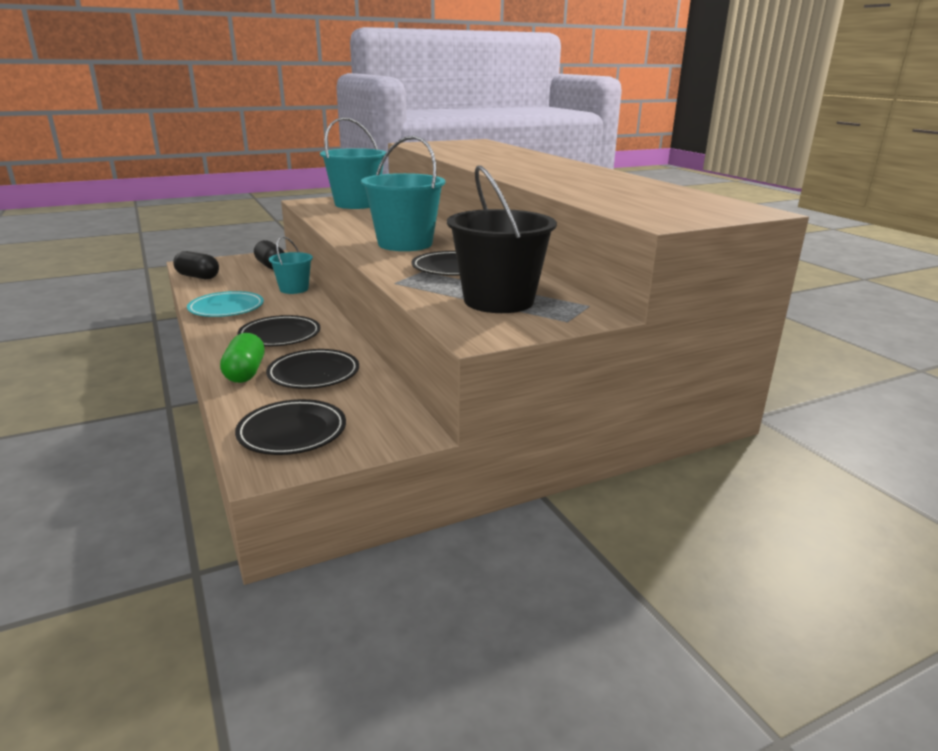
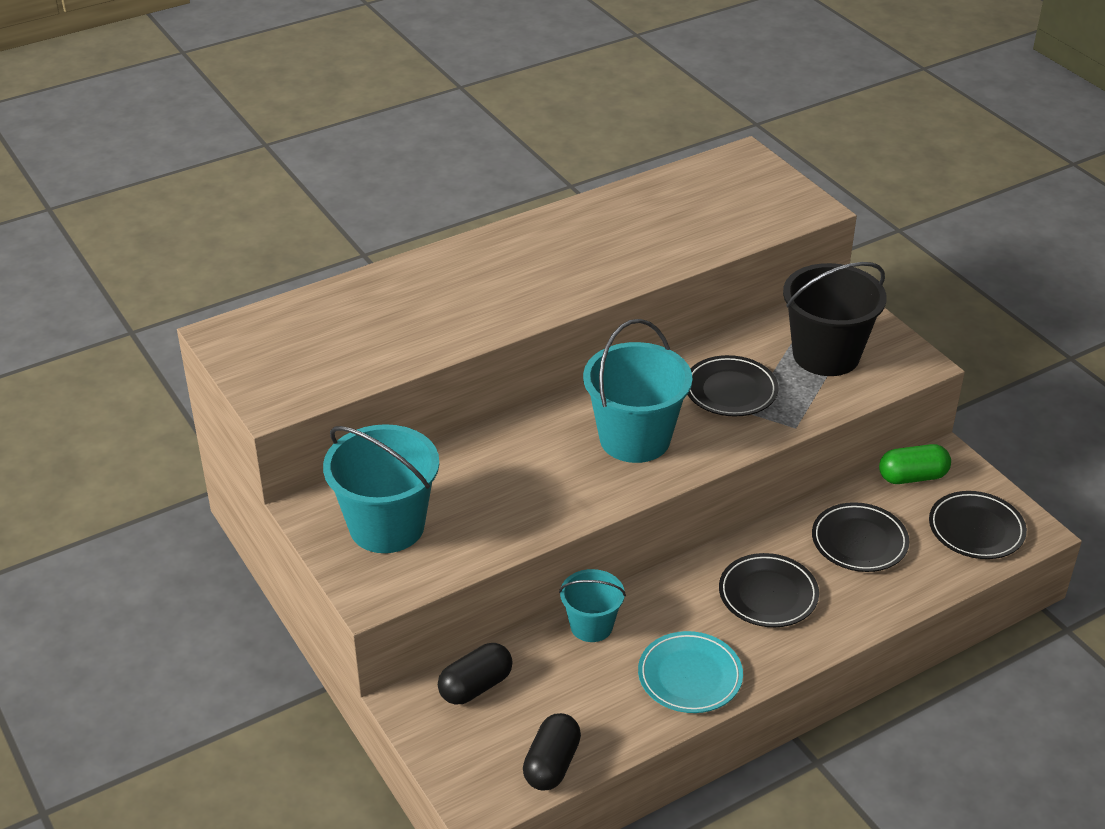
camera: 95 degrees left, 15 degrees up
(245, 373) = (876, 595): green capsule -> green capsule (912, 477)

